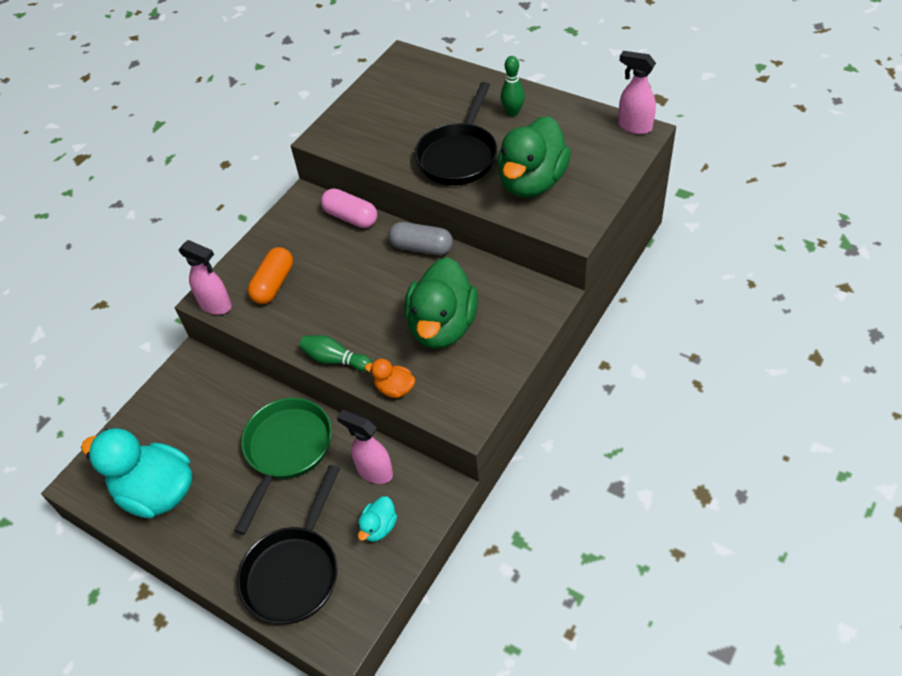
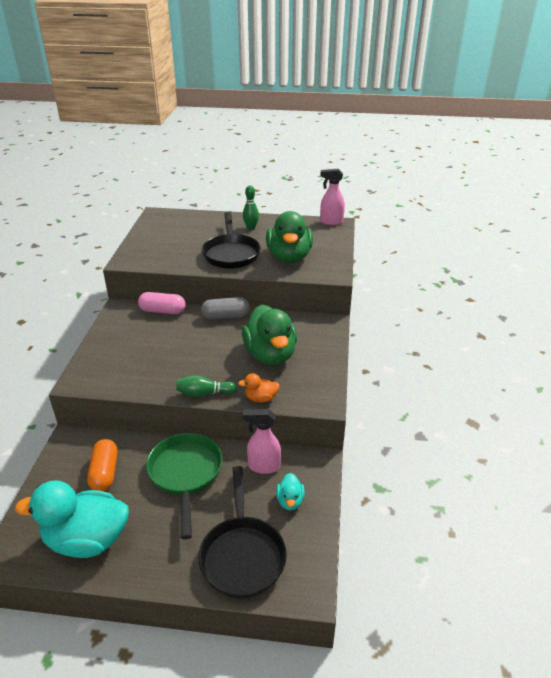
camera: 30 degrees left, 15 degrees down
(216, 305) = (86, 385): pink spray bottle -> none
(273, 284) = (126, 361): orange capsule -> orange capsule (105, 473)

